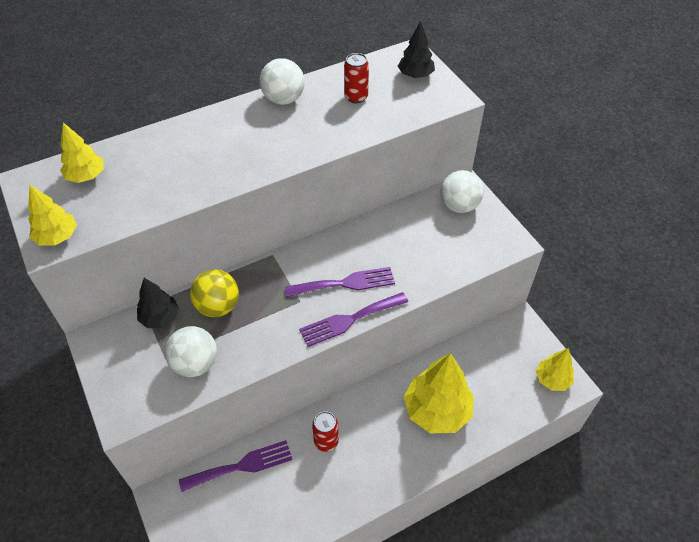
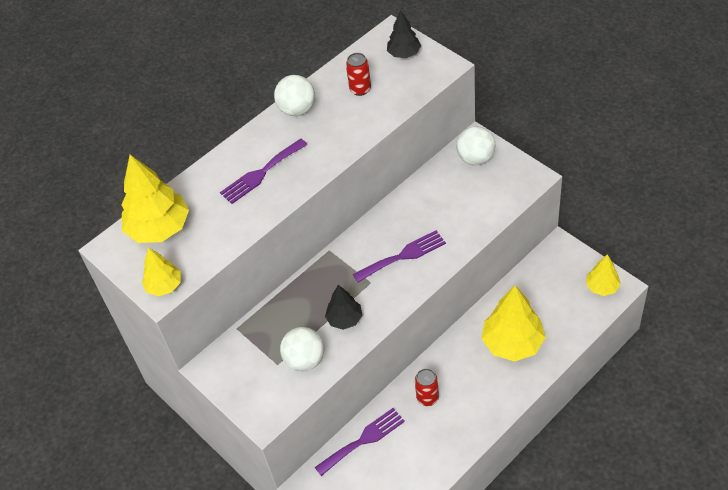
camera: 10 degrees left, 0 degrees up
(86, 176) = (159, 228): yellow tree -> yellow tree, size x1.78
(160, 318) = (256, 333): black tree -> black tree (344, 319)
(218, 306) = (302, 308): yellow ball -> none
(349, 320) = (419, 285): purple fork -> purple fork (261, 173)

